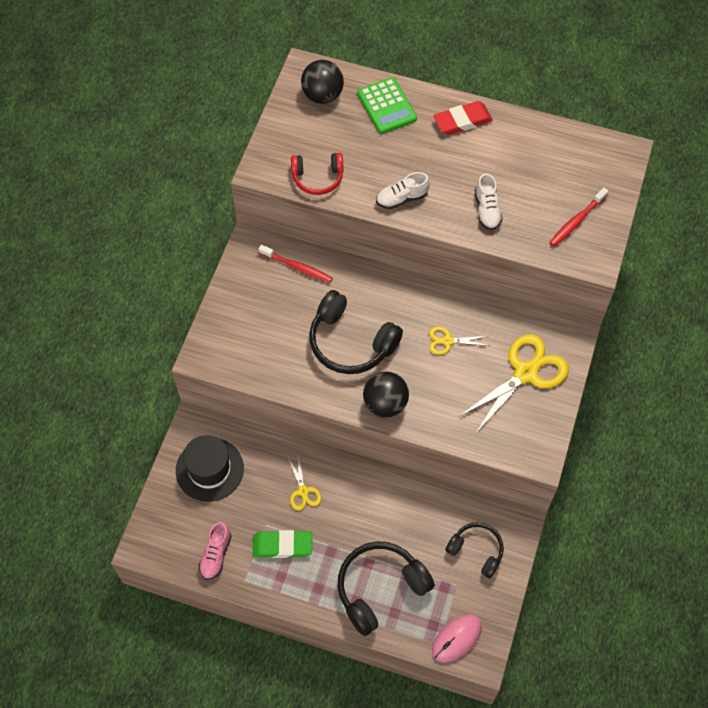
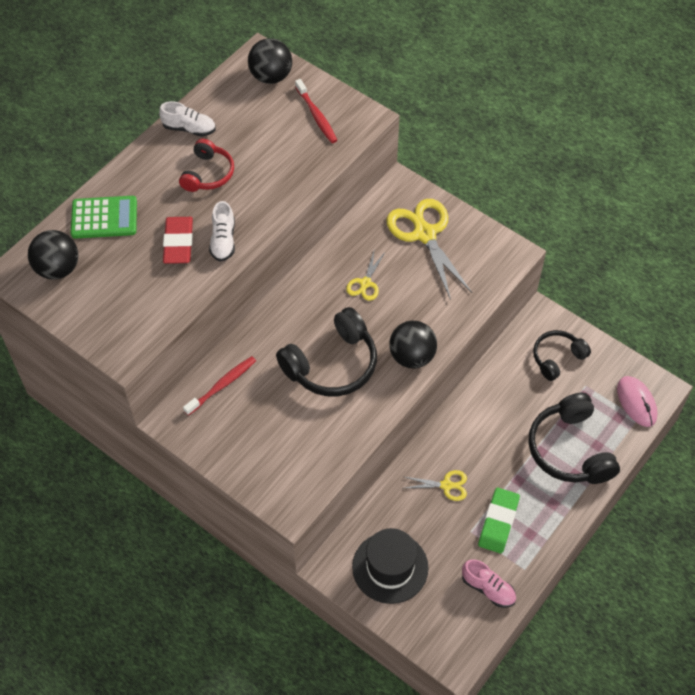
camera: 70 degrees left, 5 degrees down
(318, 178) = (161, 305): red headphones -> red headphones (208, 174)
(462, 121) = (157, 162): red eraser -> red eraser (178, 243)
(487, 210) = (271, 178): white shoe -> white shoe (189, 128)
(604, 169) = (271, 76): none -> black ball

